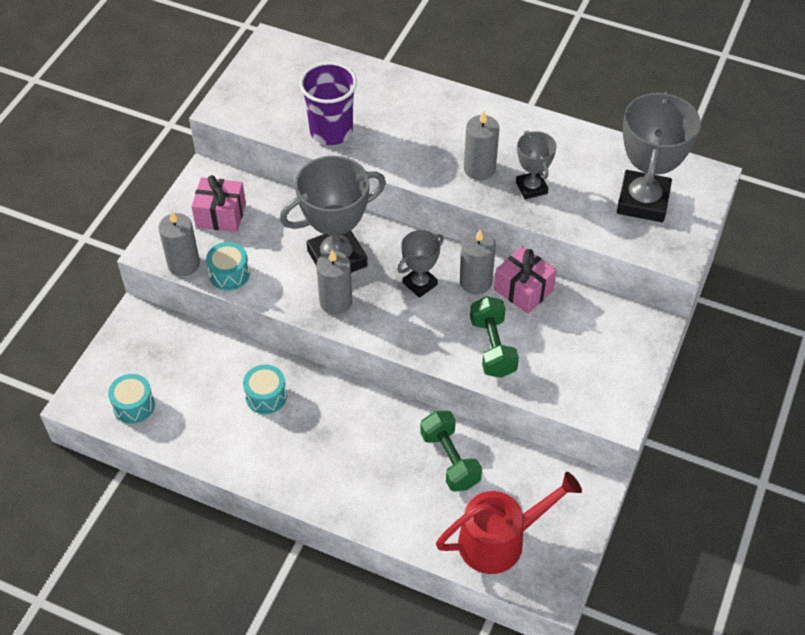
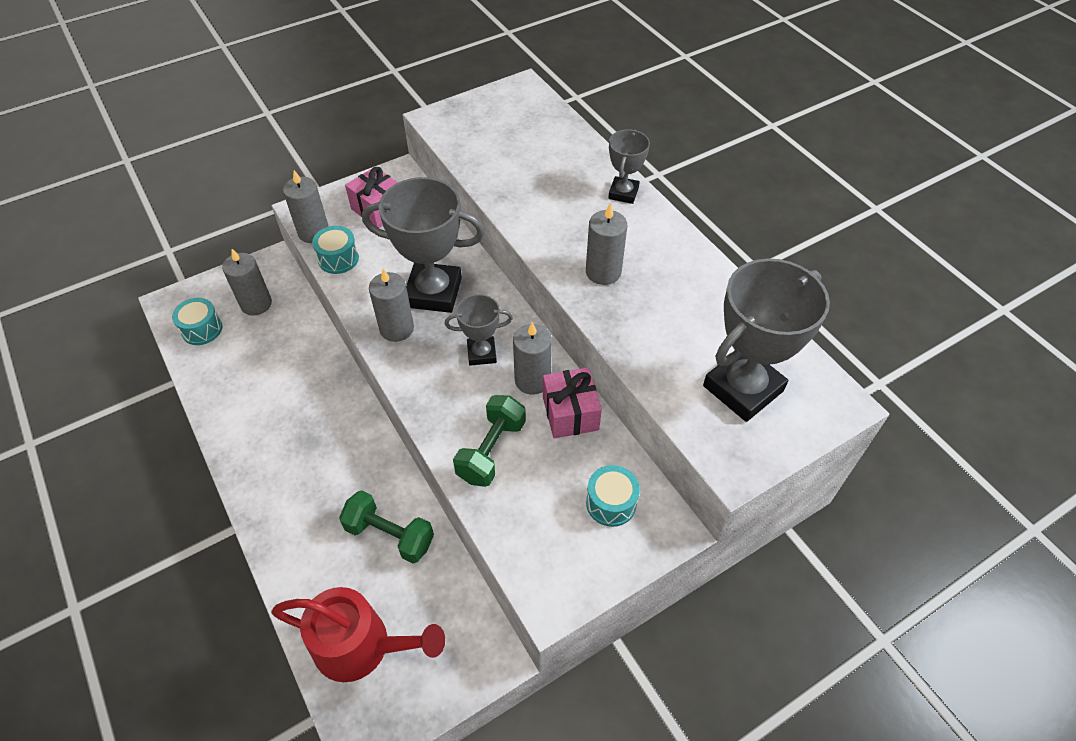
camera: 35 degrees right, 0 degrees up
(161, 358) = (256, 304): none -> grey candle
(266, 396) = (299, 381): turquoise drum -> turquoise drum (611, 503)
(331, 131) = (502, 176): purple cup -> none
(450, 460) = (390, 535): green dumbbell -> green dumbbell turned 75 degrees counterclockwise
(531, 188) = (637, 315): grey trophy -> grey trophy (623, 193)

